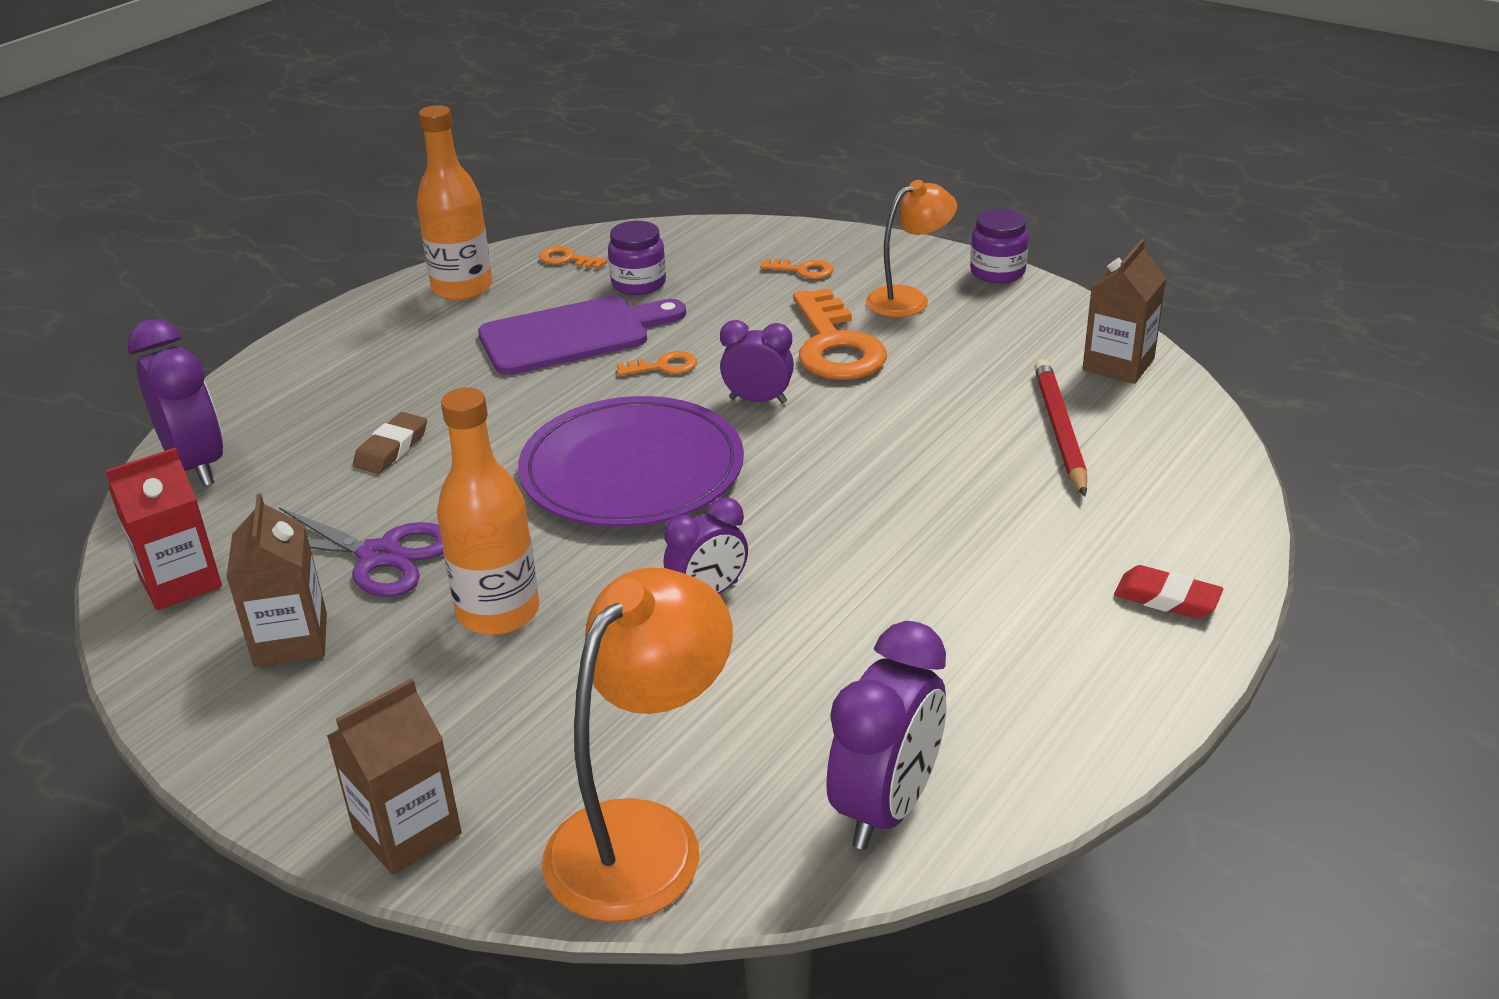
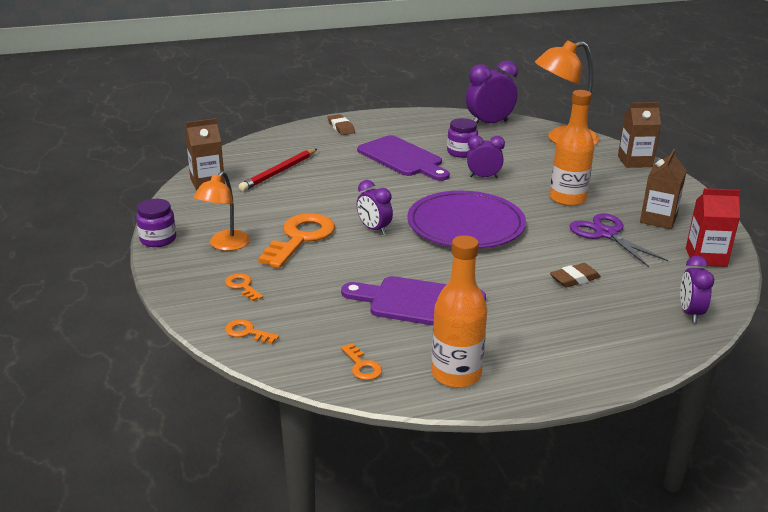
camera: 145 degrees left, 5 degrees down
(197, 465) = (690, 313): purple clock -> purple clock, size x0.62
(638, 284) = (343, 322): purple jar -> purple jar (461, 152)
(663, 366) = (395, 263): orange key -> orange key (247, 332)
(908, 299) = (225, 245): orange lamp -> orange lamp turned 75 degrees counterclockwise
(916, 568) = (402, 158): none -> purple cutting board
(1167, 598) = (341, 127): red eraser -> brown eraser

